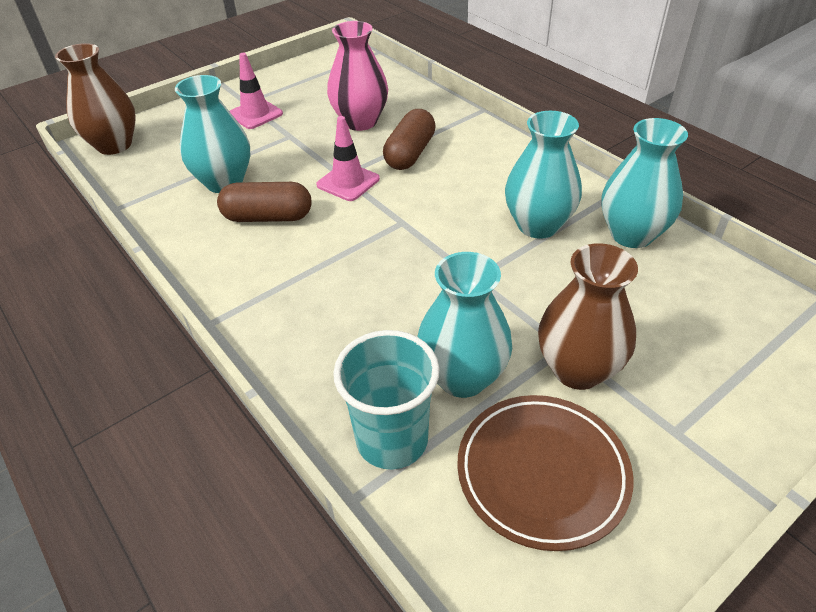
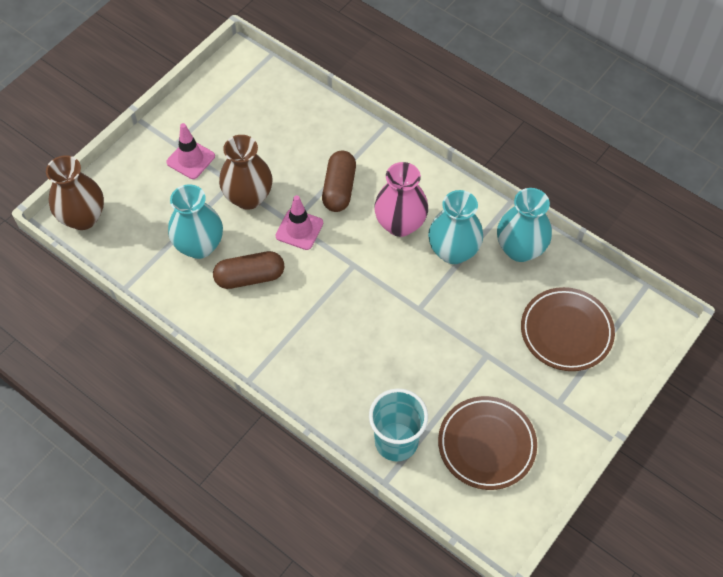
camera: 15 degrees left, 15 degrees up
(360, 122) = (286, 156): pink vase -> pink vase (400, 224)
(462, 377) = (427, 390): turquoise vase -> none
(577, 369) = (497, 371): brown vase -> brown vase (248, 197)
(694, 336) = (566, 331): none -> brown plate

